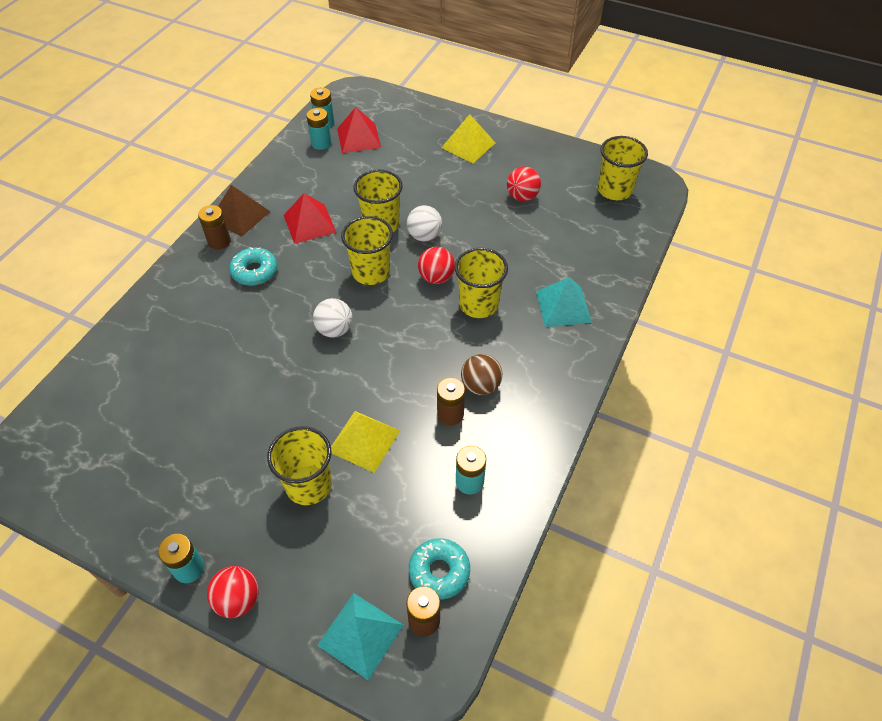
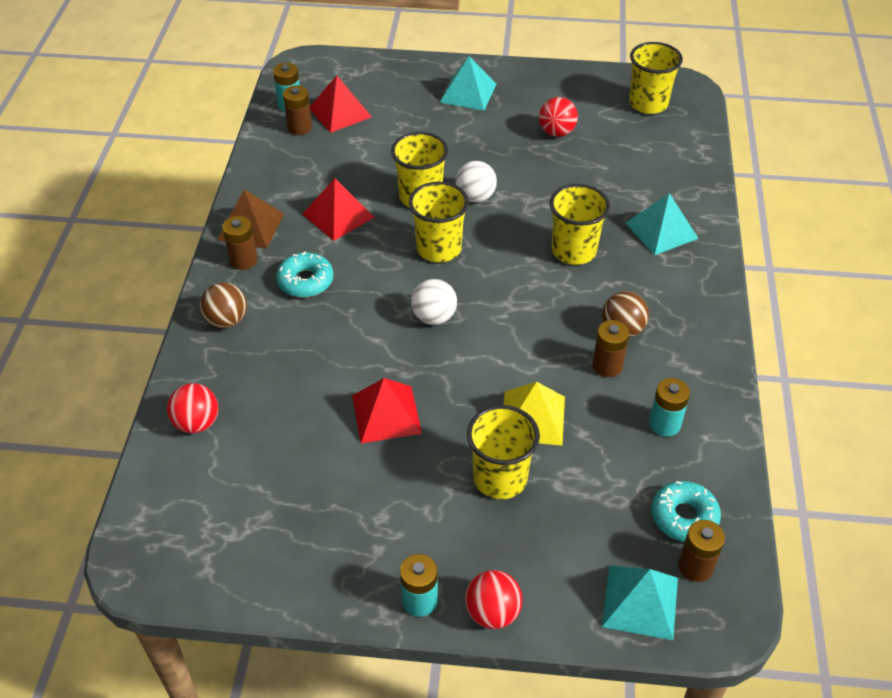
camera: 20 degrees left, 5 degrees down
(180, 287) = (227, 321): none -> brown ball
(252, 401) = (386, 414): none -> red pyramid
(321, 143) = (299, 127): turquoise battery -> brown battery
(436, 277) = (513, 236): red ball -> red ball (197, 423)
(468, 145) = (468, 93): yellow pyramid -> turquoise pyramid

